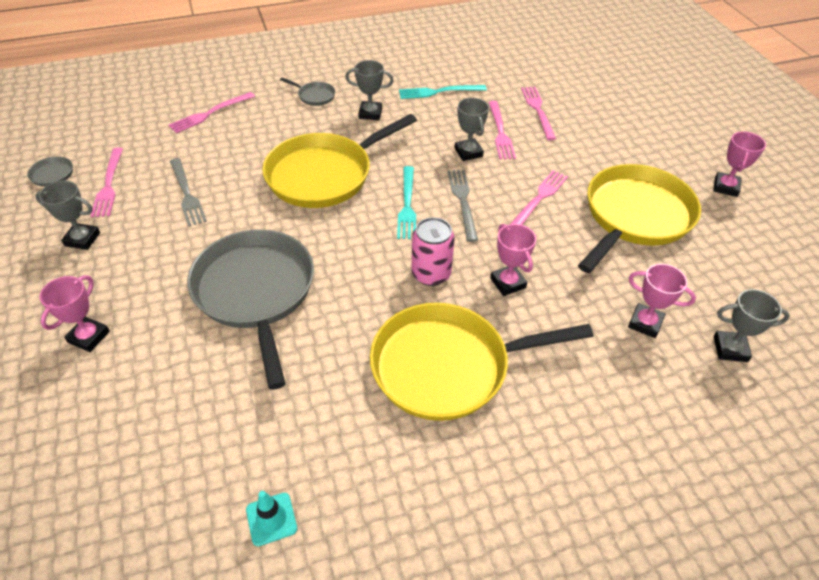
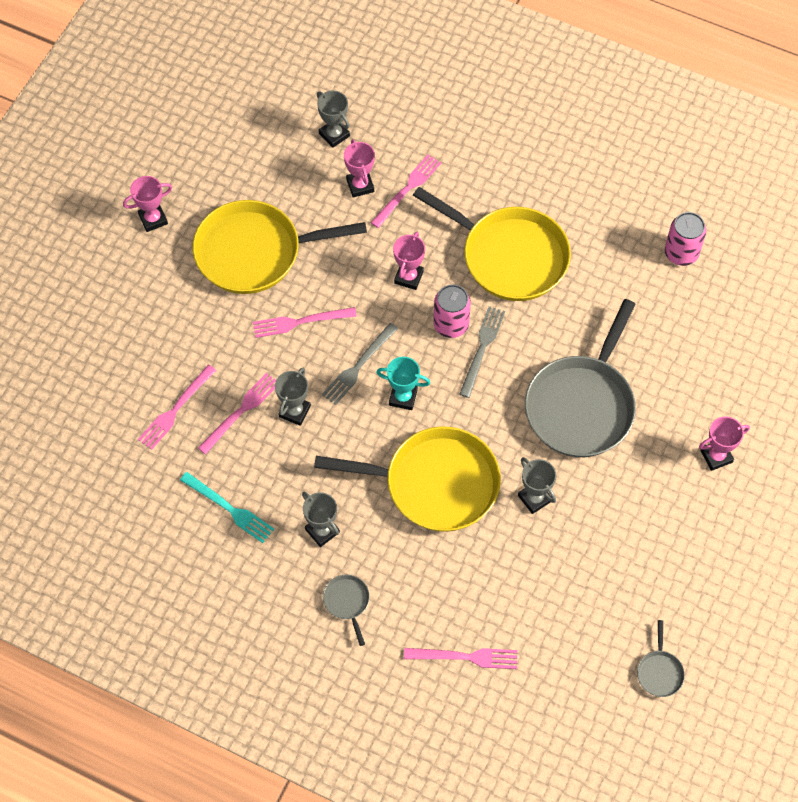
camera: 135 degrees left, 15 degrees up
(82, 239) = (674, 563): grey trophy -> grey trophy (534, 498)
(109, 184) = (618, 620): pink fork -> pink fork (407, 189)
(186, 194) = (562, 553): grey fork -> grey fork (482, 349)
(271, 519) = (681, 253): turquoise traffic cone -> pink can
(407, 205) = (403, 397): turquoise fork -> turquoise trophy

